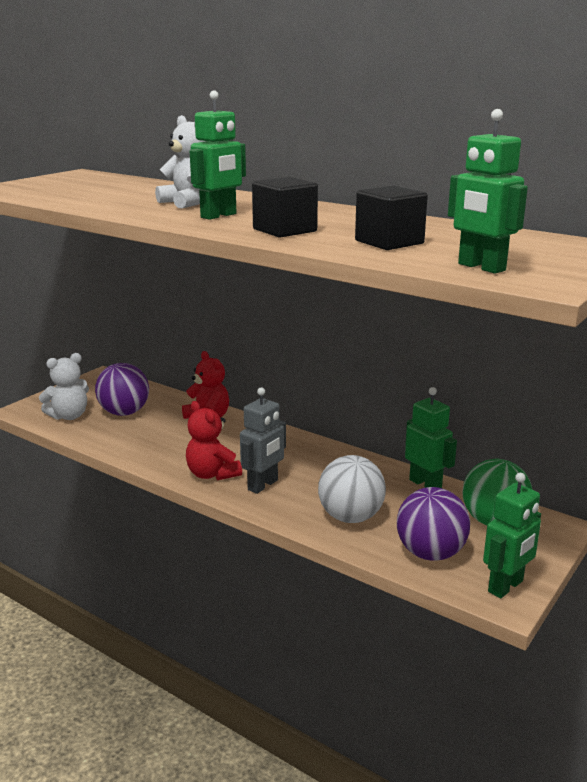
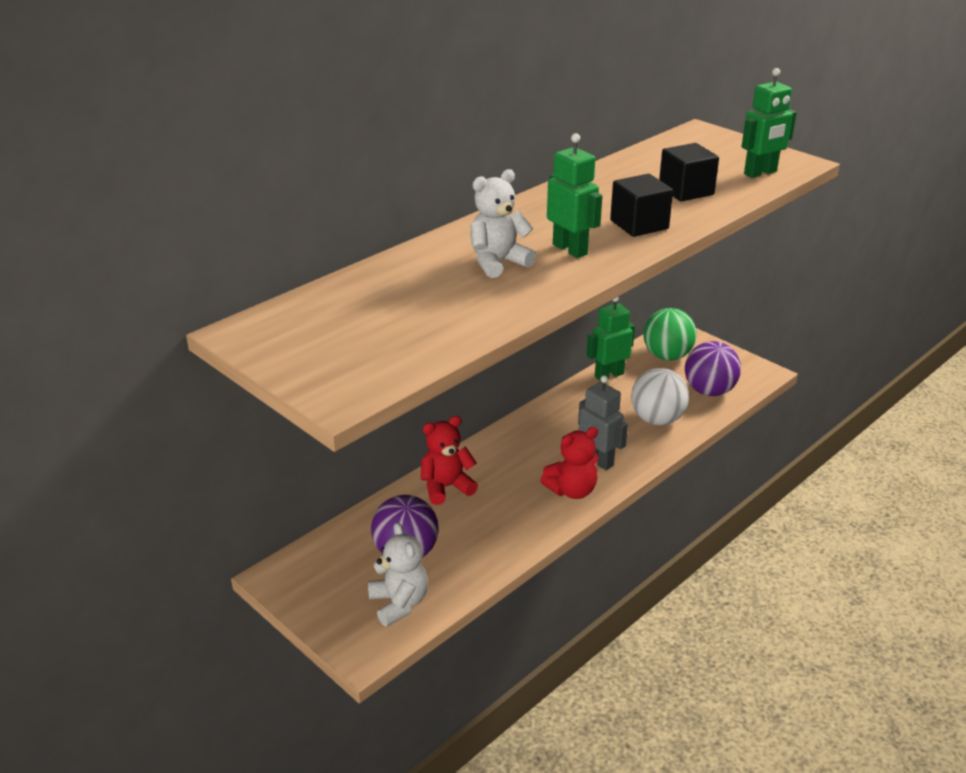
camera: 80 degrees left, 10 degrees up
(506, 586) = (748, 369): green robot -> none

